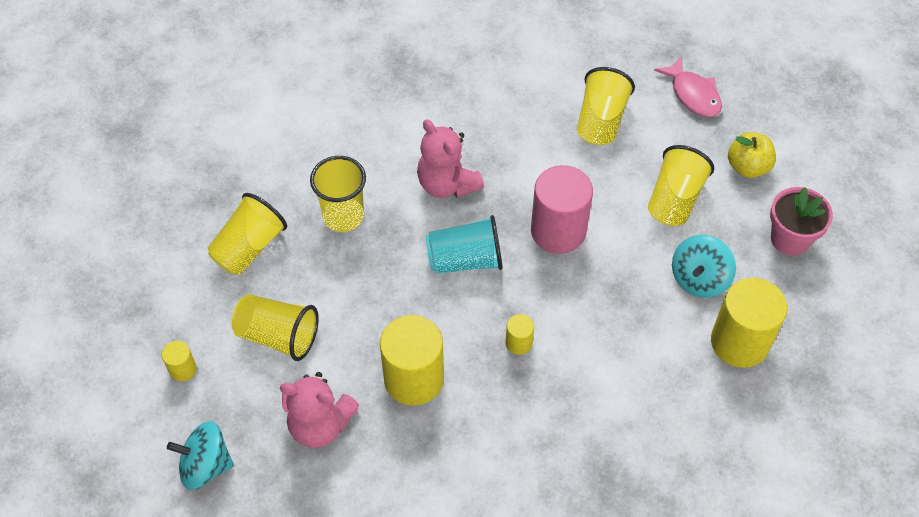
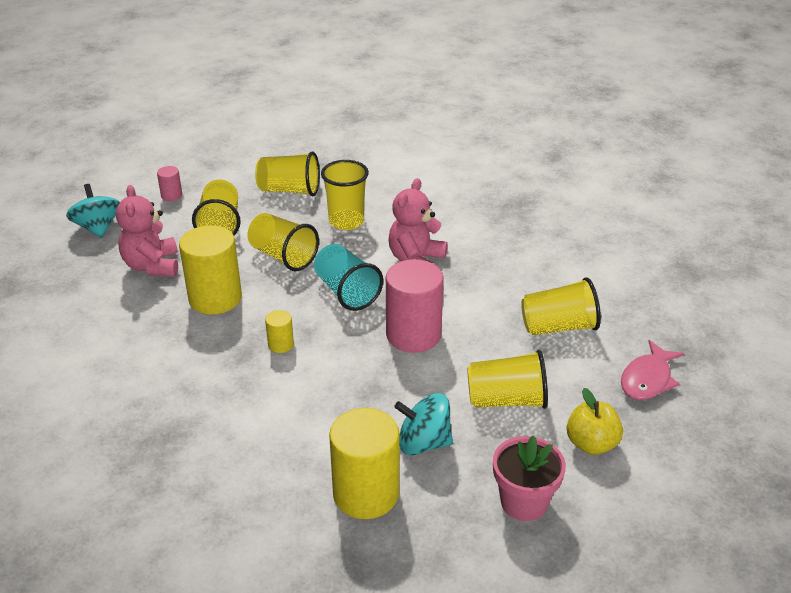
camera: 65 degrees right, 20 degrees down
(183, 369) = (171, 195): yellow cylinder -> pink cylinder
(374, 295) = (283, 256): none -> yellow cup

